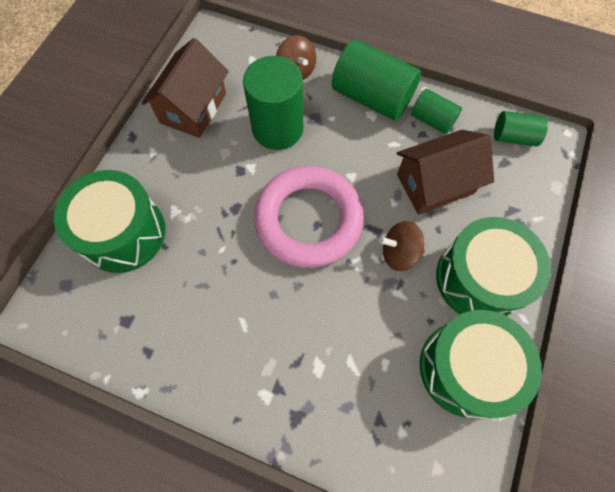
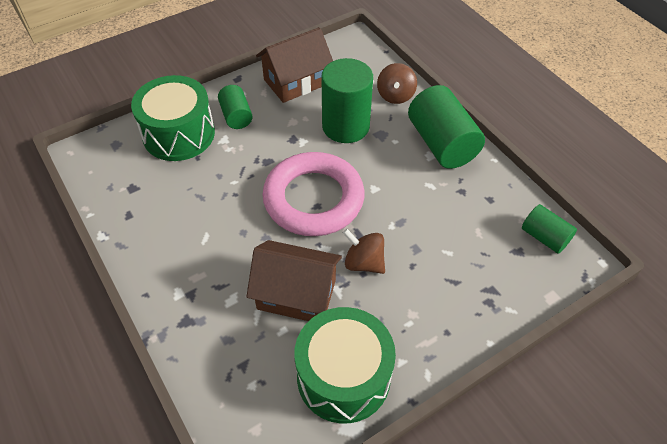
camera: 35 degrees right, 15 degrees down
(432, 120) = (479, 186): green cylinder -> green cylinder (236, 116)
(435, 184) = (439, 232): brown house -> brown house (296, 294)
(479, 279) = (414, 321): green drum -> none

